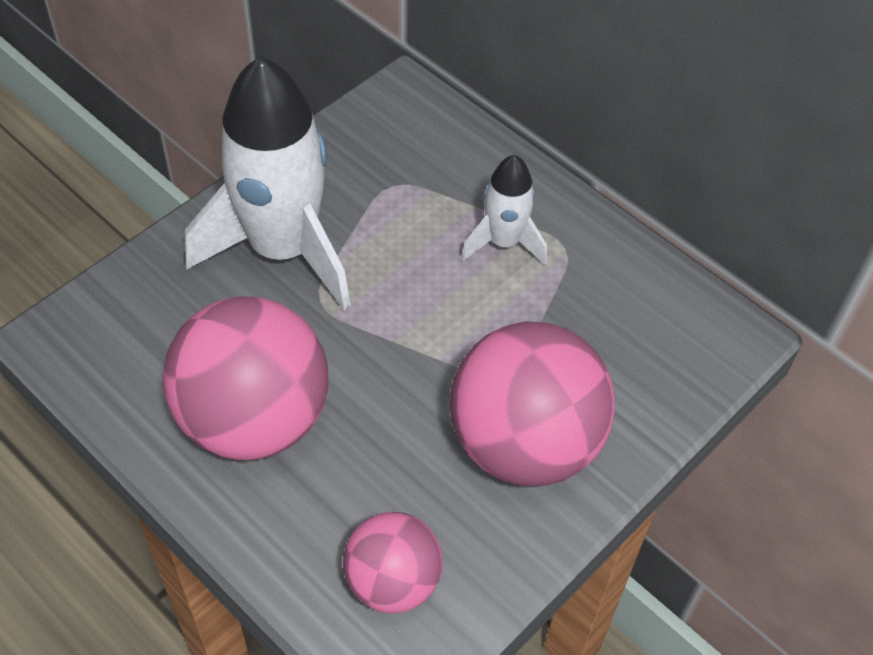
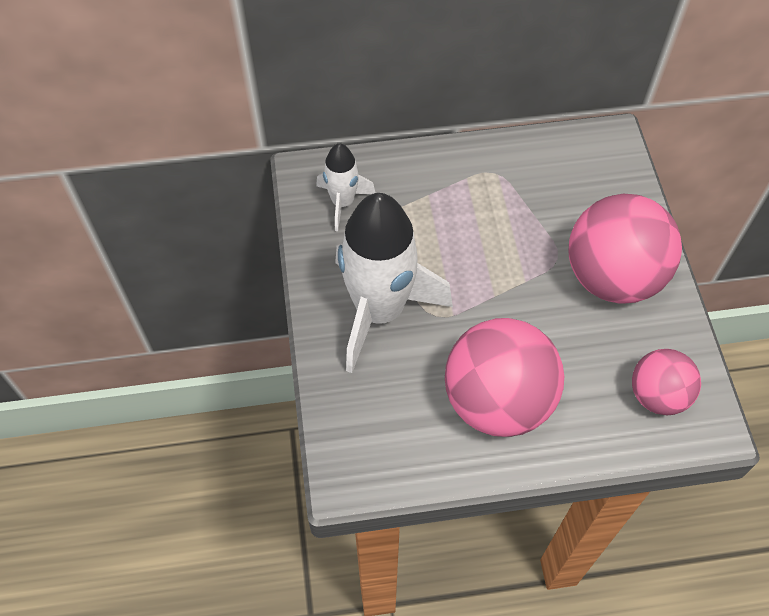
camera: 50 degrees left, 5 degrees up
(504, 242) = (467, 198): white rocket -> white rocket (343, 202)

